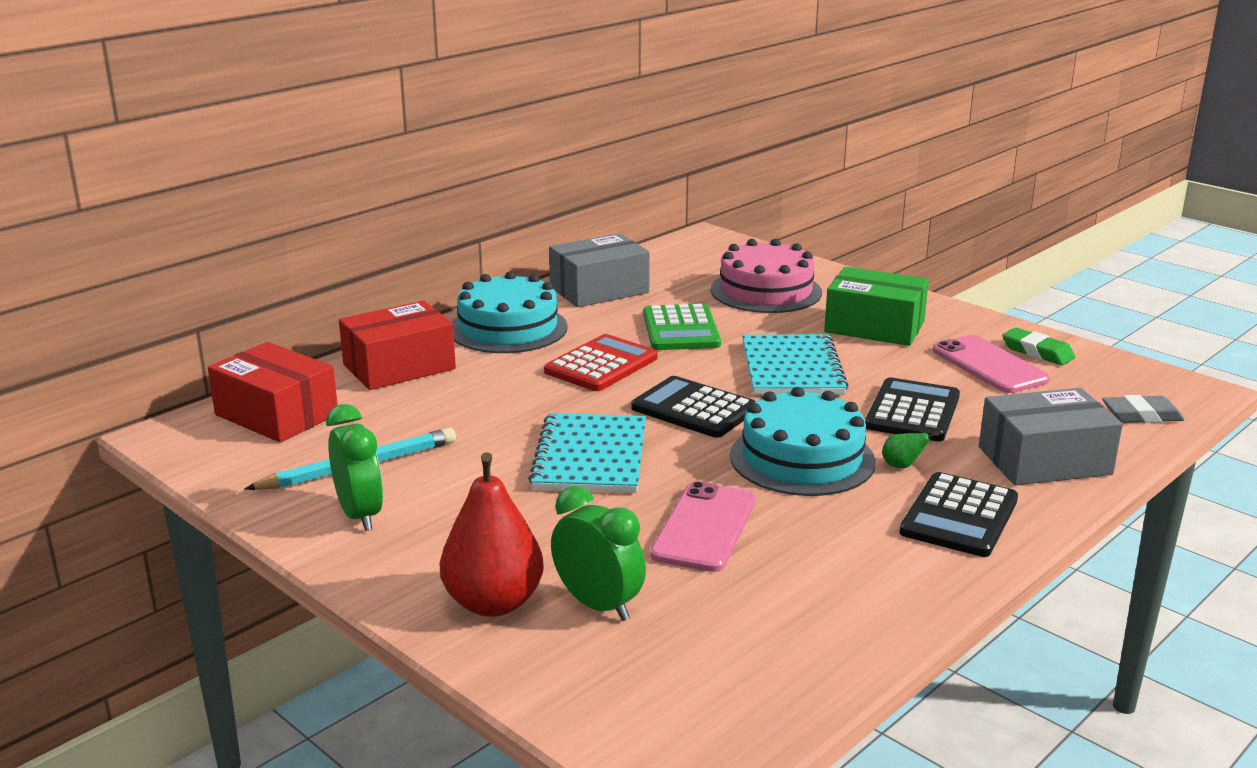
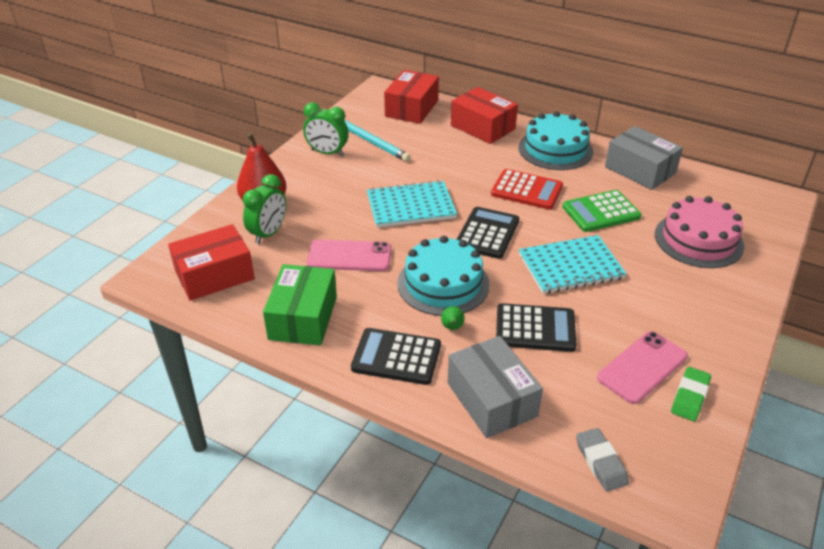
camera: 75 degrees right, 15 degrees up
(360, 515) = (327, 153): green clock -> green clock turned 60 degrees clockwise
(707, 679) = (214, 275): none -> red box
(874, 327) = (672, 300): green box -> green box (303, 318)

